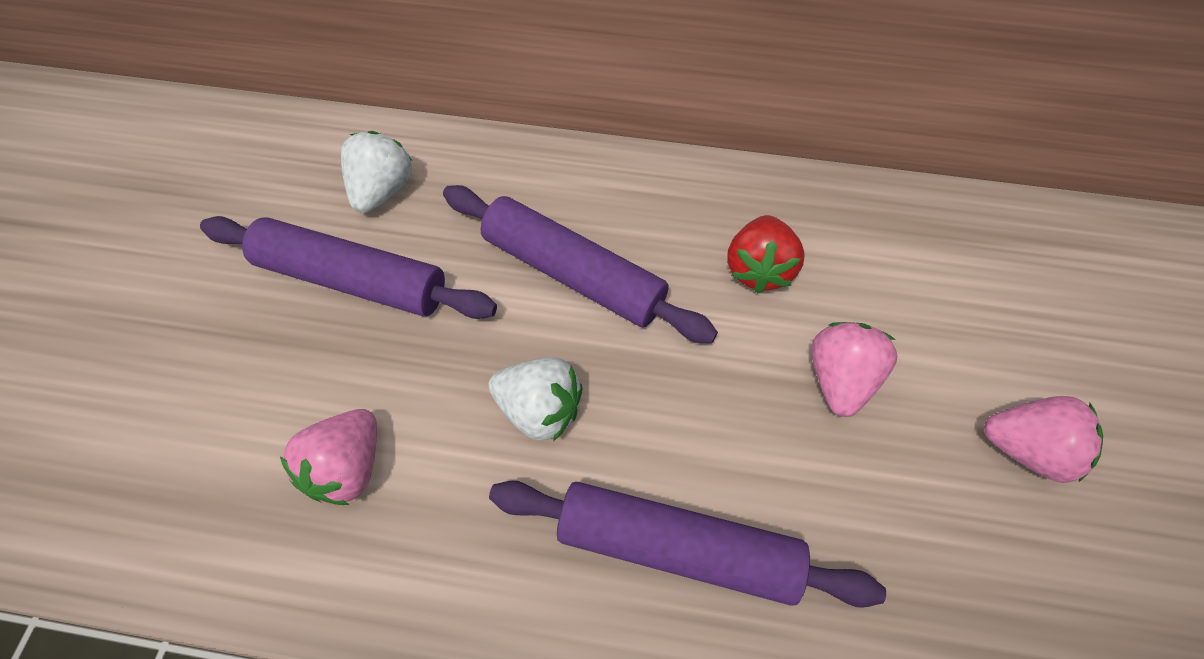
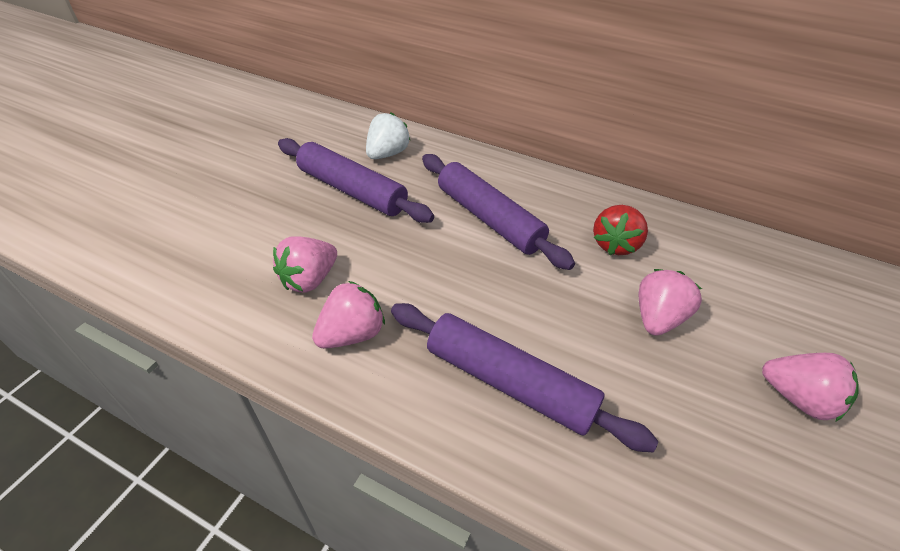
camera: 15 degrees right, 15 degrees down
(443, 541) = (352, 334): none -> pink strawberry
(539, 409) = (441, 281): white strawberry -> none

